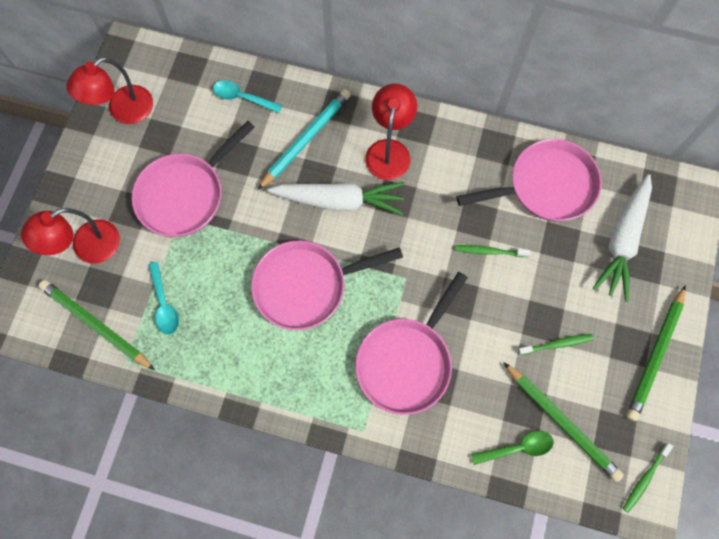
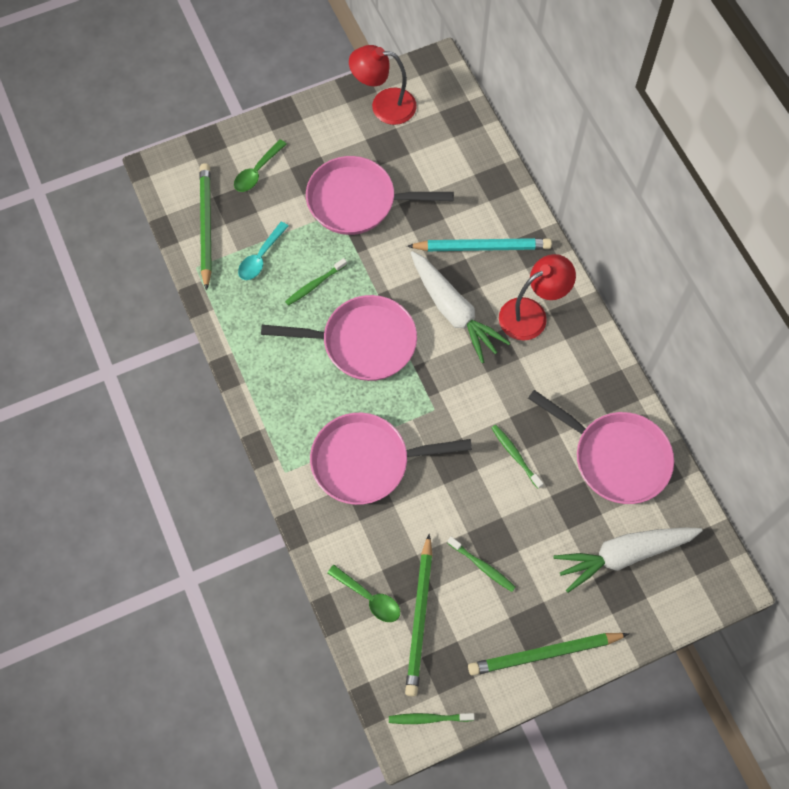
camera: 50 degrees right, 5 degrees down
(87, 247) = (257, 171): red lamp -> green spoon
(226, 282) = (315, 284): none -> green toothbrush
(242, 98) = (473, 175): turquoise spoon -> none
(306, 286) = (362, 342): pink pan -> pink pan turned 150 degrees clockwise

